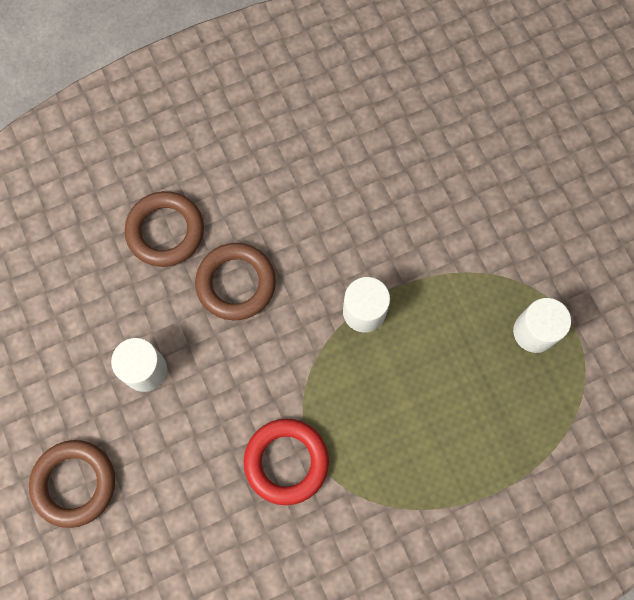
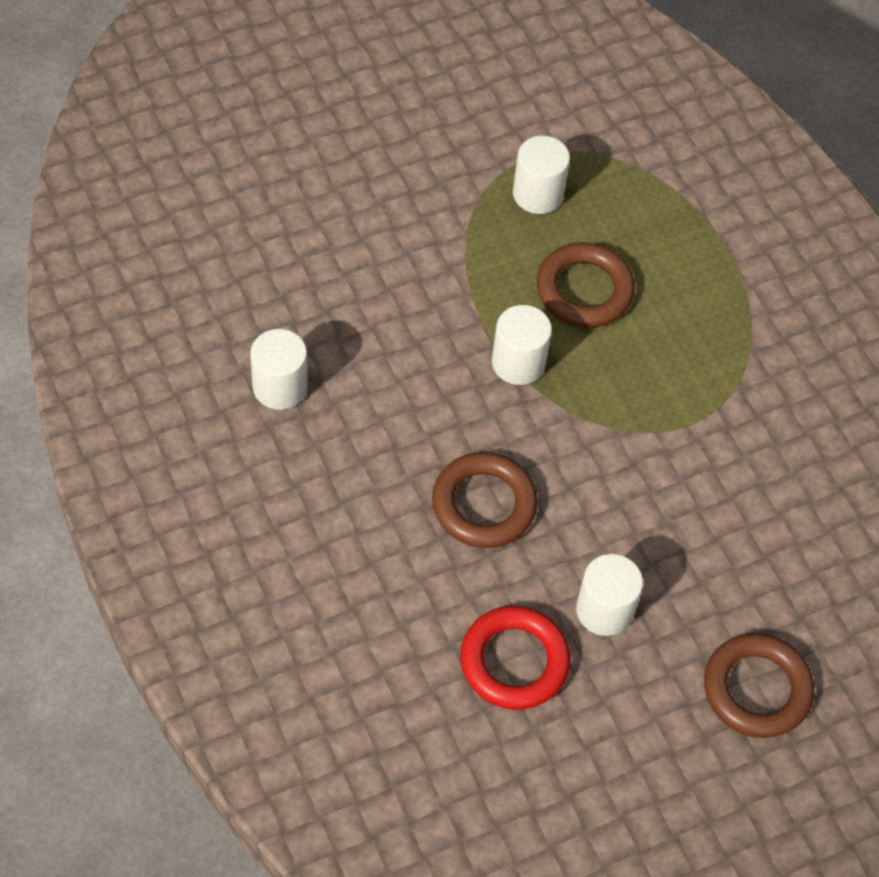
camera: 95 degrees left, 15 degrees down
(165, 231) = (410, 590): brown ring -> brown ring (584, 290)
(286, 462) = (709, 450): red ring -> red ring (514, 661)
(335, 139) = (280, 387): none -> white cylinder

